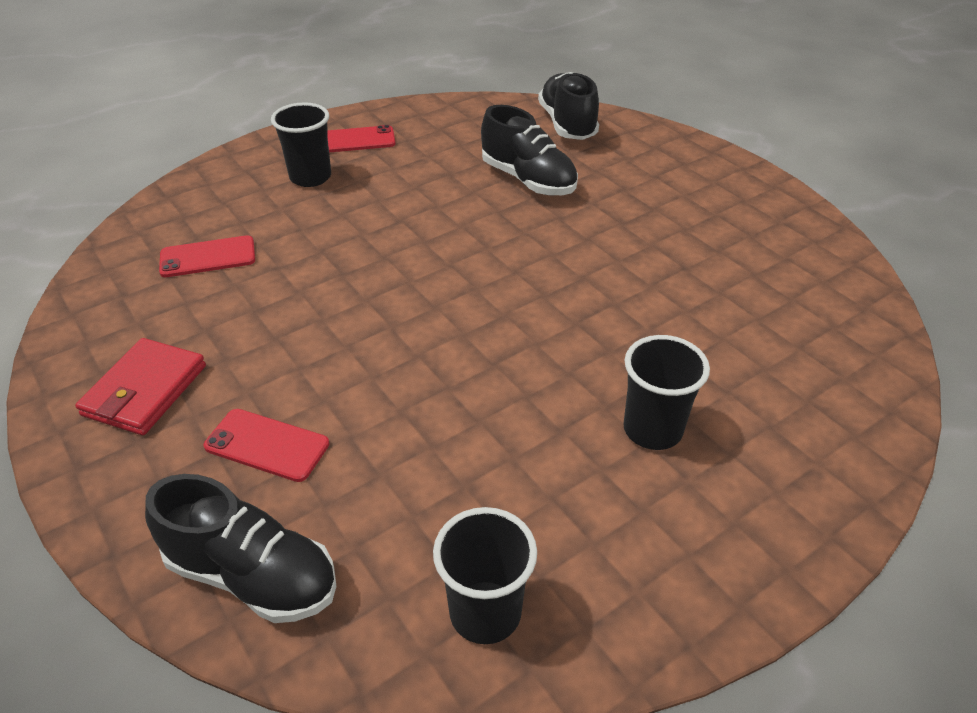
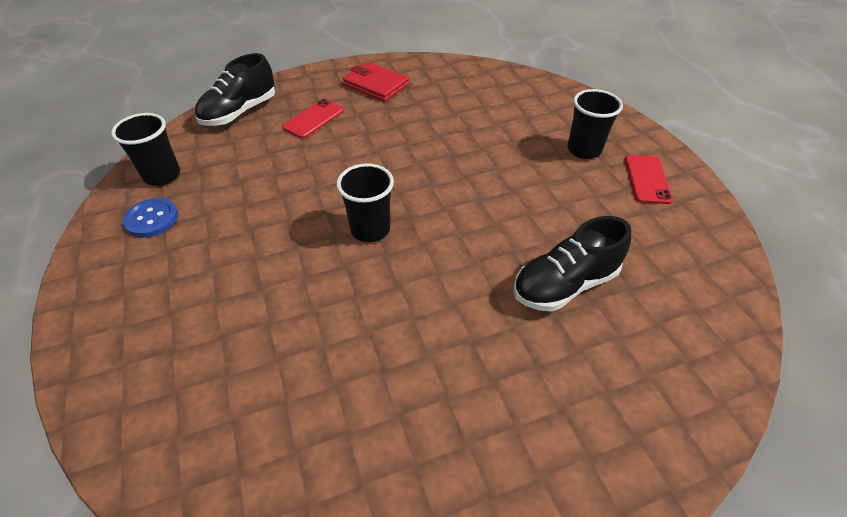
camera: 105 degrees right, 5 degrees up
(208, 257) = (488, 103): red phone -> none
(567, 124) = (693, 353): black shoe -> none
(594, 565) = (152, 219): none -> blue button
(652, 430) = (218, 275): black cup -> black cup (370, 230)

